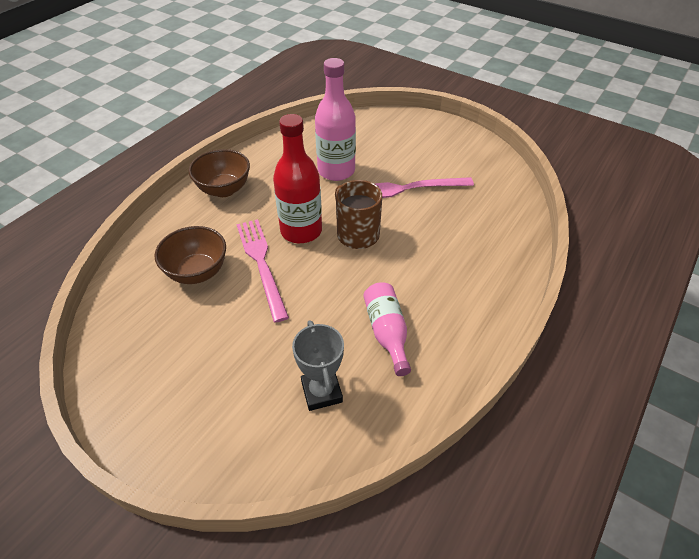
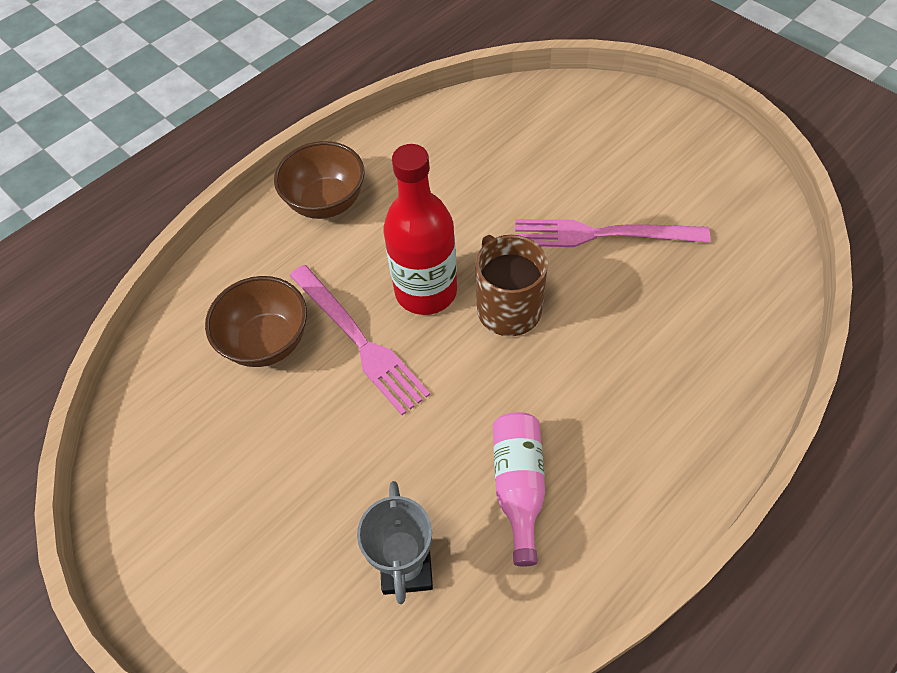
camera: 15 degrees right, 10 degrees up
(261, 264) = (359, 341): pink fork -> pink fork turned 150 degrees clockwise
(336, 171) = (498, 188): pink bottle -> none

